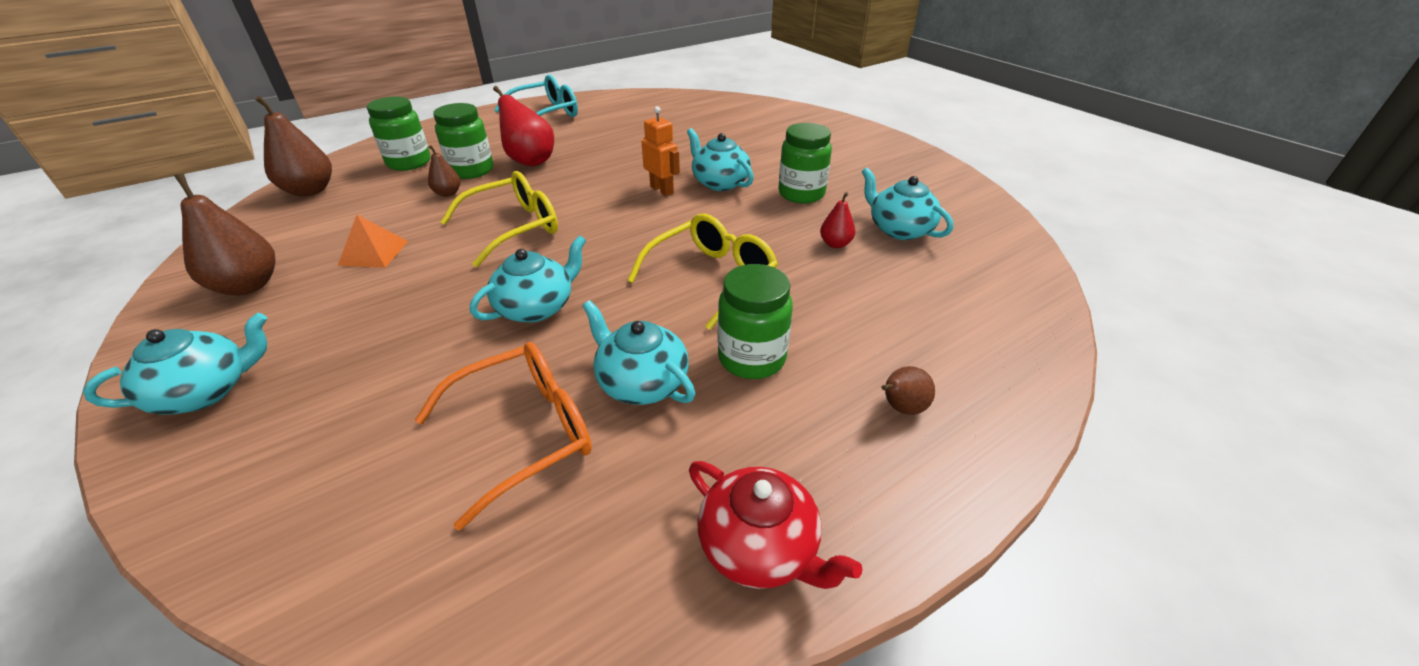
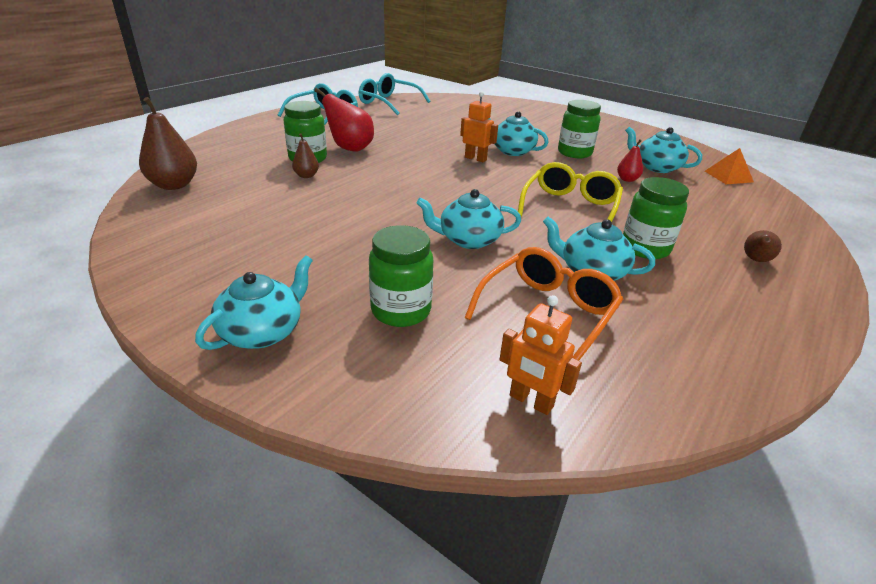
camera: 20 degrees left, 5 degrees down
(248, 286) = (205, 257): brown pear -> none
(373, 253) = (292, 222): orange pyramid -> orange pyramid (728, 176)
(373, 561) = (531, 401): none -> orange robot
(409, 163) = (244, 157): green jar -> green jar (401, 310)
(513, 228) = (390, 193): yellow glasses -> none
(537, 307) = (468, 240): turquoise teapot -> turquoise teapot turned 120 degrees counterclockwise
(636, 101) = (389, 103): none -> turquoise glasses
(759, 547) = (754, 341): red teapot -> none

